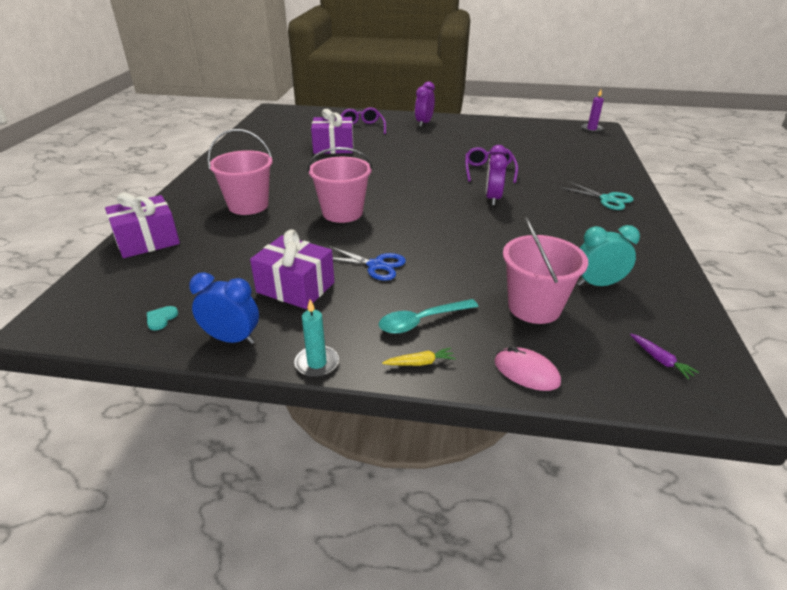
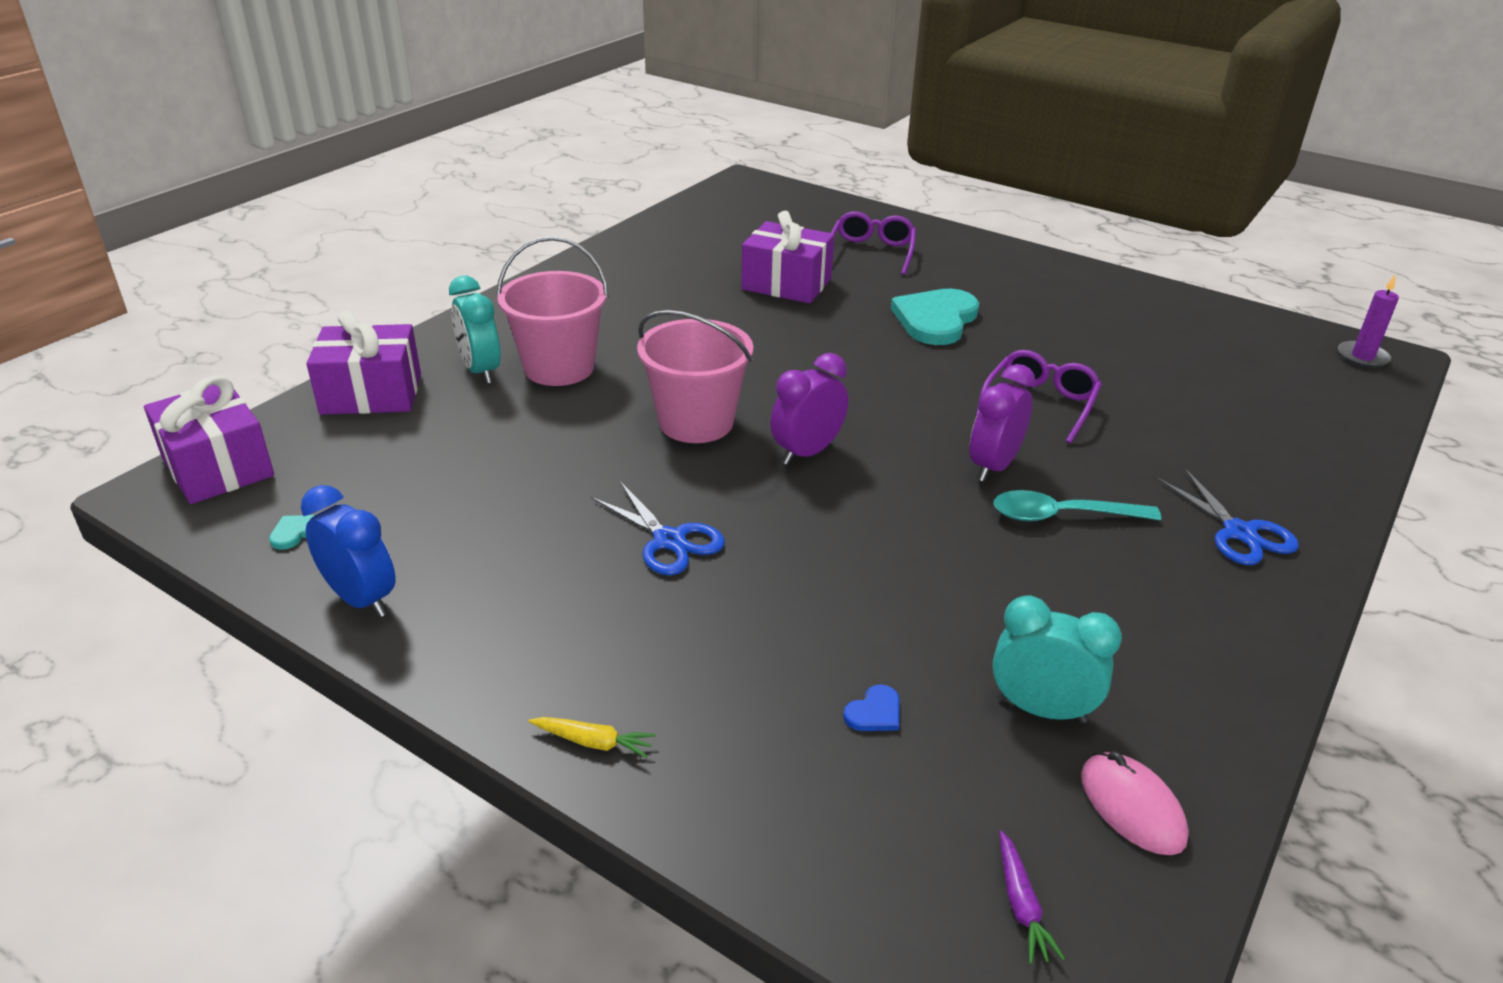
camera: 25 degrees right, 0 degrees up
(205, 216) = (481, 371): none -> turquoise clock
(295, 287) = (514, 541): purple gift -> purple gift (218, 467)
(317, 363) = (443, 683): turquoise candle -> none
(415, 148) = (935, 319): none -> turquoise heart
(422, 321) = (658, 669): turquoise spoon -> turquoise spoon (1062, 516)
(424, 123) = (999, 266): purple clock -> purple clock (807, 452)
(526, 372) = (750, 828): pink mouse -> pink mouse (1131, 807)
(534, 307) = (874, 712): pink bucket -> blue heart
(607, 199) = (1239, 532): turquoise scissors -> blue scissors

